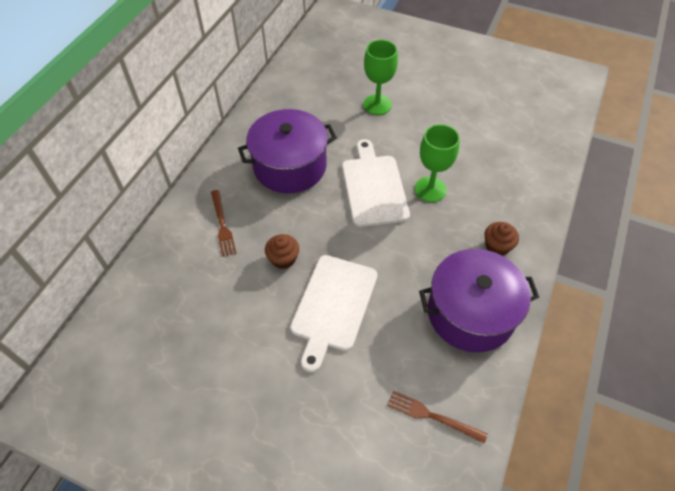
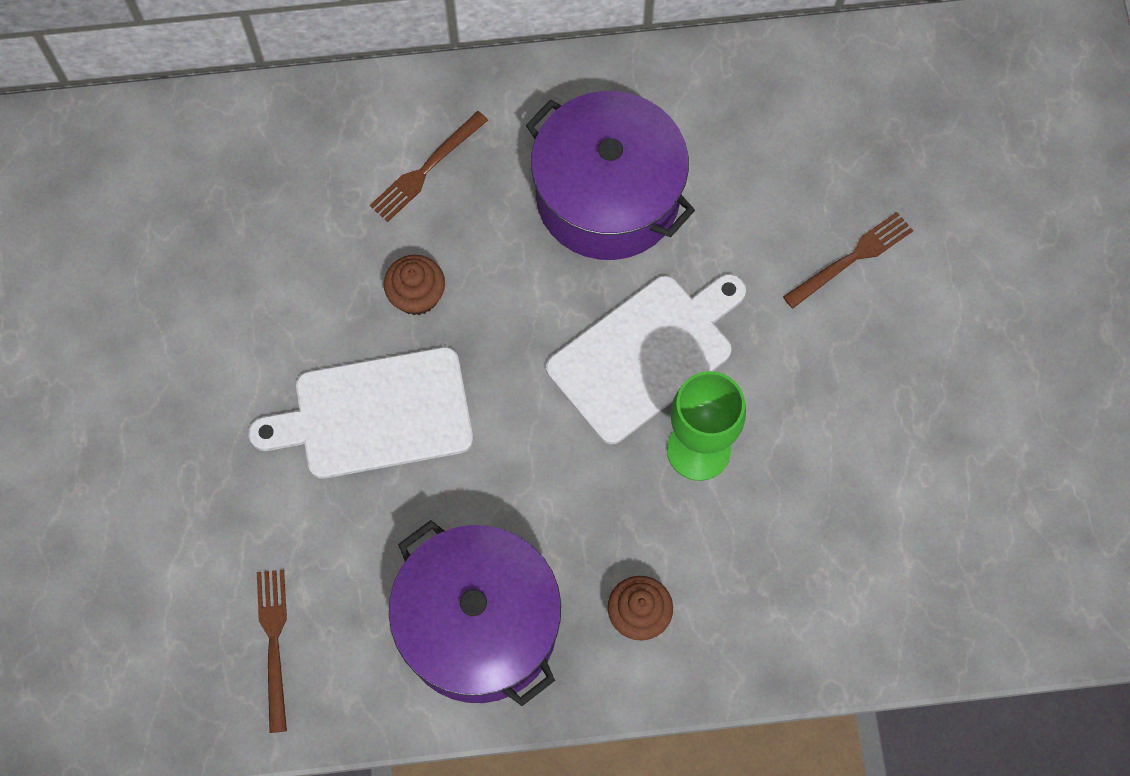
camera: 60 degrees right, 15 degrees up
(377, 105) = (851, 259): green goblet -> brown fork

